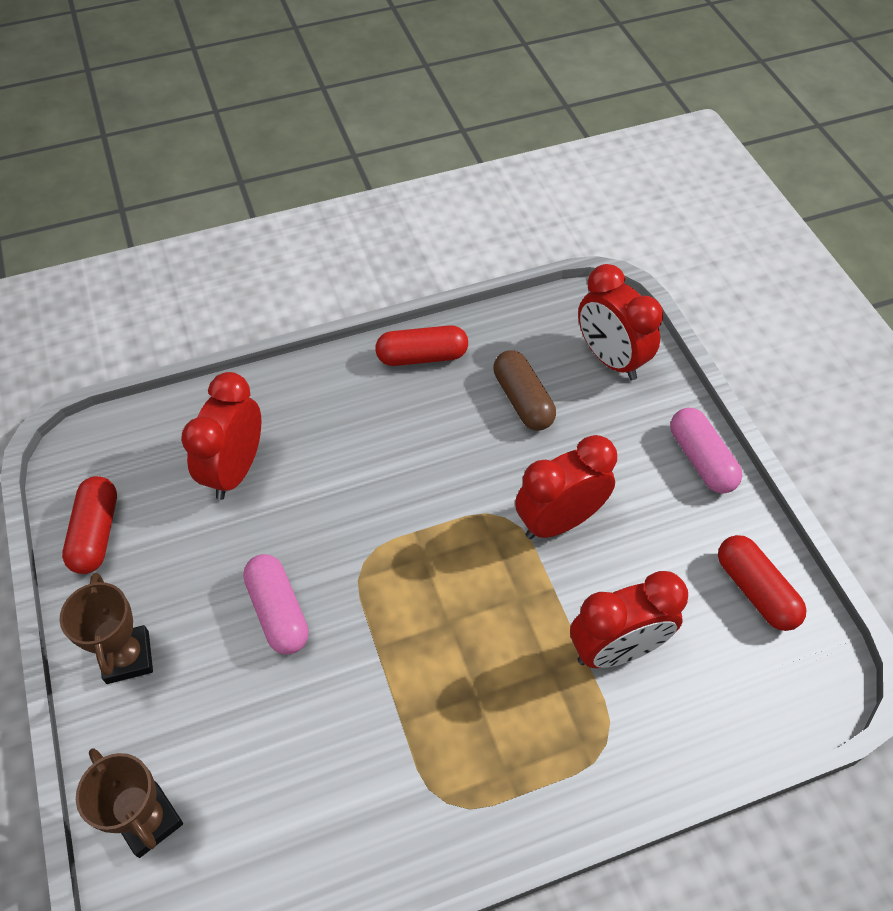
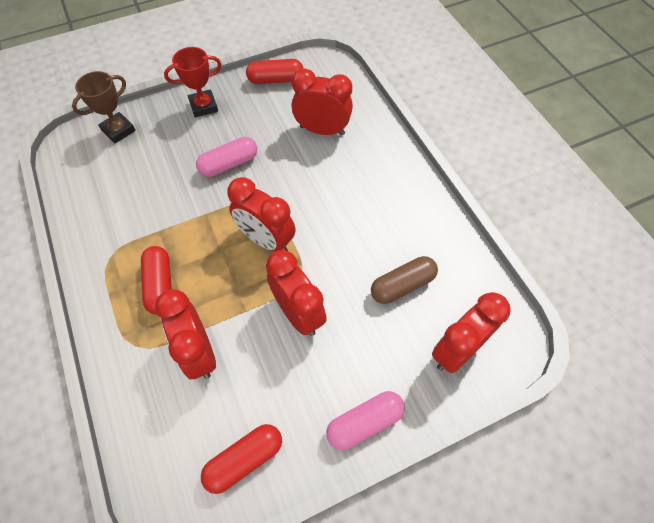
camera: 85 degrees right, 5 degrees up
(127, 657) = (203, 106): brown trophy -> red trophy
(422, 356) = (430, 217): red capsule -> red capsule (160, 285)
(437, 558) = (266, 240): none -> red clock

